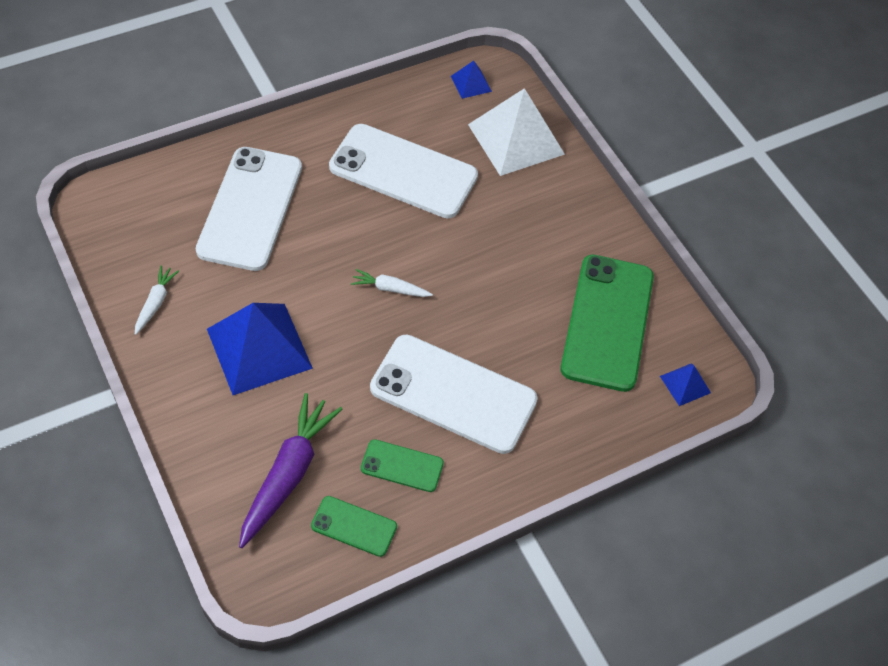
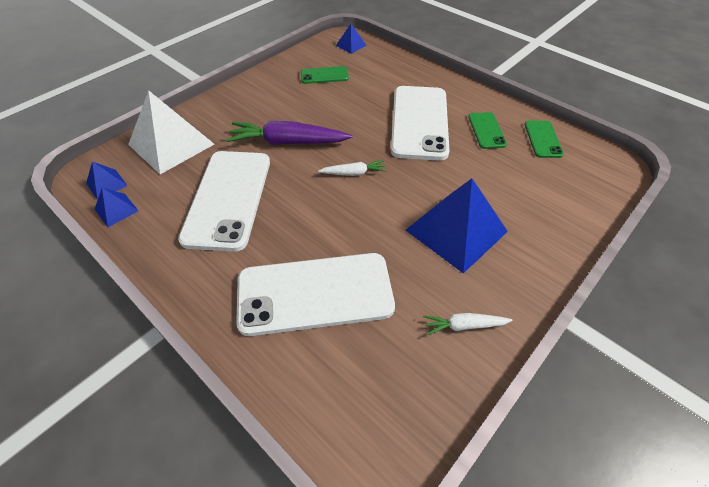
camera: 105 degrees left, 5 degrees down
(288, 474) = (538, 179): purple carrot -> purple carrot (288, 142)
(390, 289) = (354, 173): white carrot -> white carrot turned 90 degrees counterclockwise
(429, 88) = (116, 210): none -> blue pyramid
(607, 322) = (324, 75): green phone -> green phone, size x0.48

